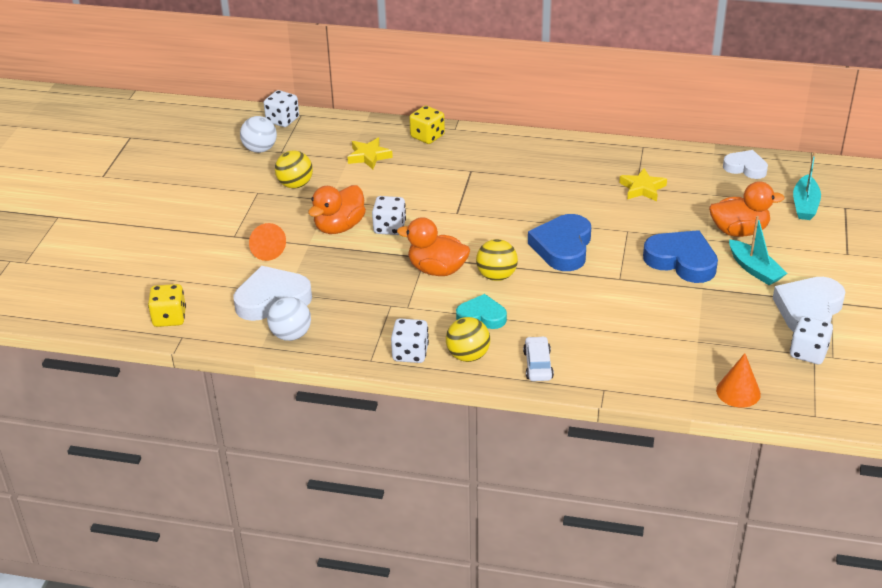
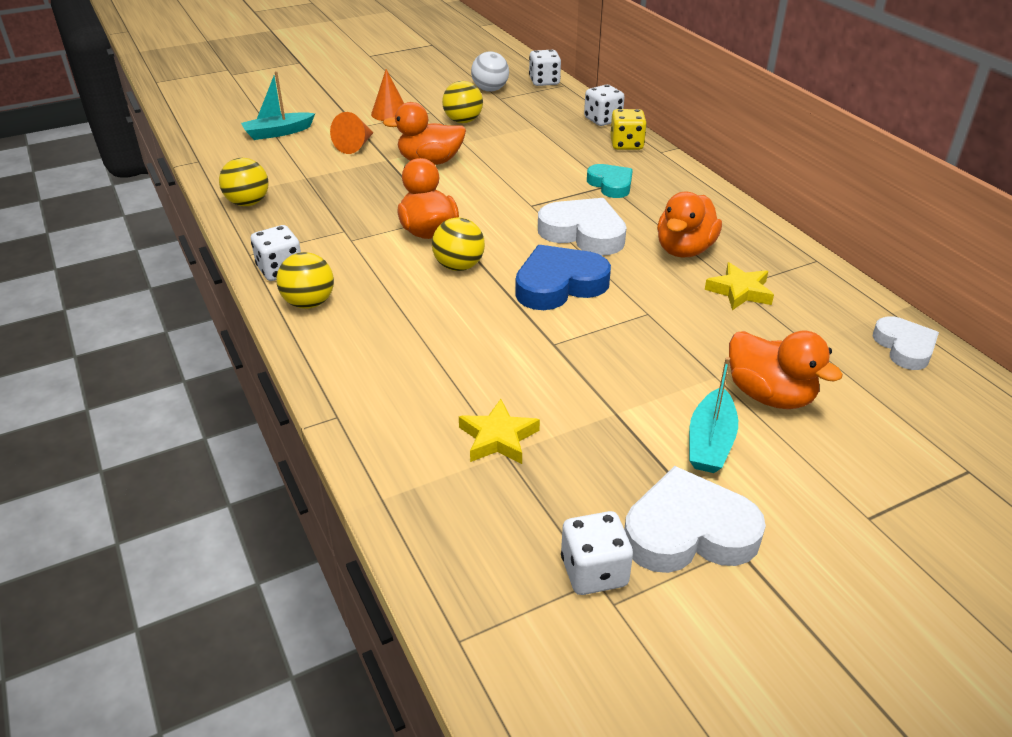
camera: 50 degrees right, 0 degrees up
(169, 318) = (218, 146): yellow dice -> none
(272, 299) = (290, 175): white heart -> white heart (583, 233)
(291, 335) = (248, 203): white ball -> yellow ball
(369, 156) = (552, 133): yellow star -> yellow star (498, 438)
(389, 227) = (461, 183): white dice -> white dice (603, 120)
(481, 316) = (381, 285): turquoise heart -> turquoise heart (611, 184)
(538, 365) = (336, 352): white car -> none
(580, 184) = (684, 250): none -> orange duck
(681, 261) = (646, 375): blue heart -> none
(738, 392) = (438, 534): orange cone -> orange cone (390, 113)
(805, 205) = (912, 430): turquoise boat -> turquoise boat (278, 133)

